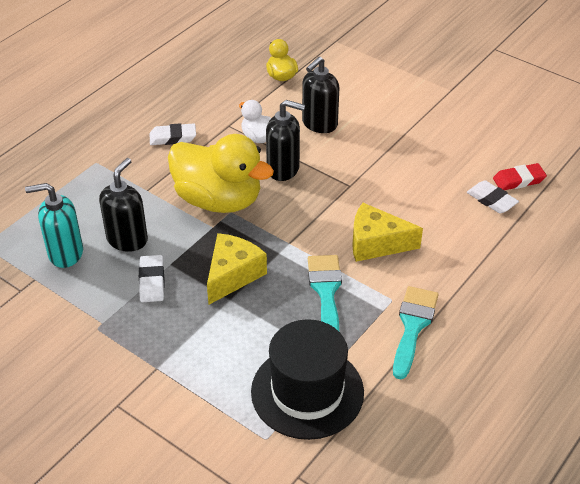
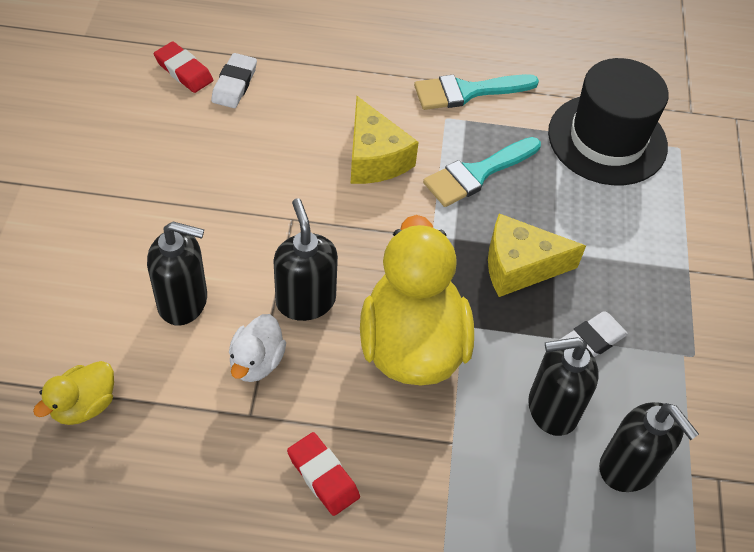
camera: 125 degrees left, 10 degrees up
(65, 253) = (628, 468): turquoise soap dispenser -> black soap dispenser
(173, 137) = (323, 476): white eraser -> red eraser

